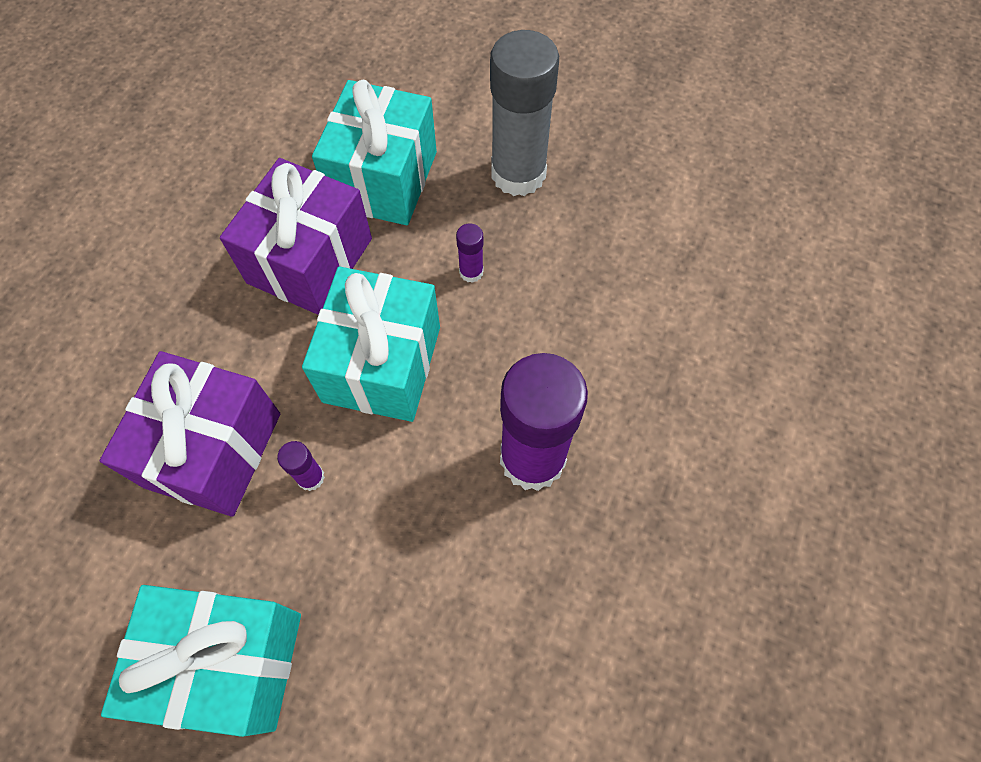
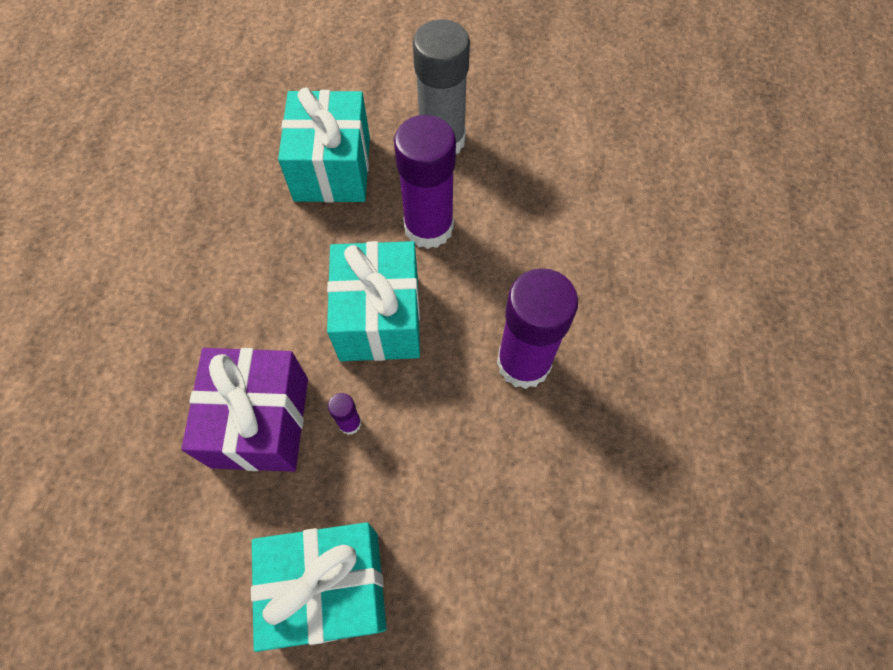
camera: 15 degrees left, 0 degrees up
(310, 260) = (292, 248): purple gift -> none
(471, 272) = (428, 227): purple glue stick -> purple glue stick, size x2.42

